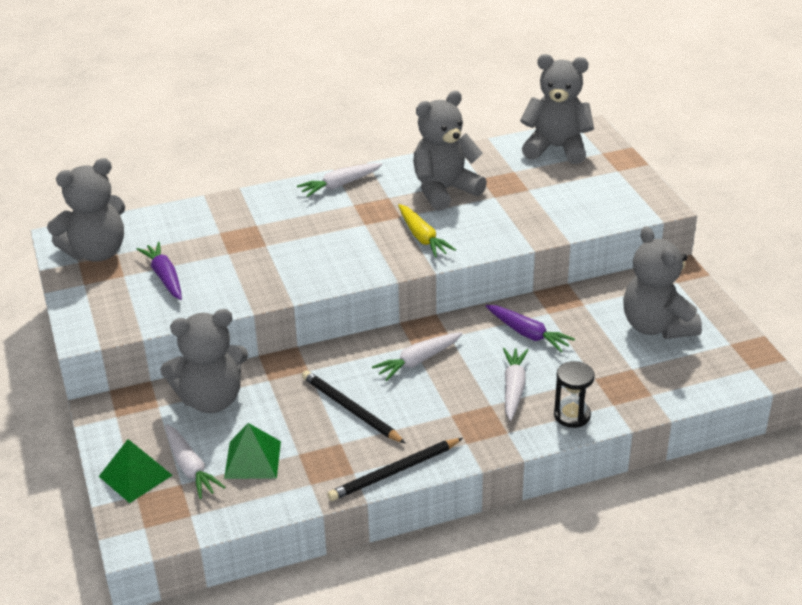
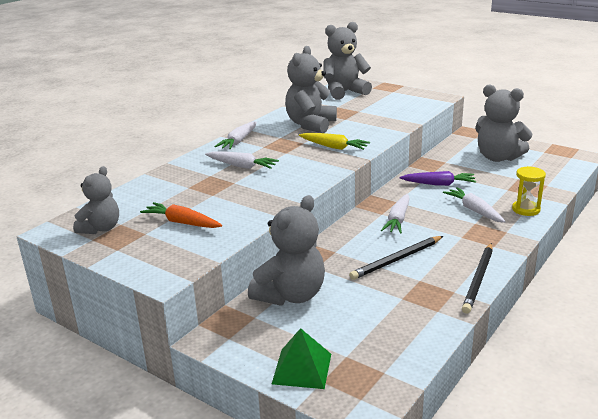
camera: 35 degrees left, 10 degrees down
(97, 252) = (101, 228): grey teddy bear -> grey teddy bear, size x0.63
(164, 277) = (182, 222): purple carrot -> orange carrot
(190, 468) = (338, 342): white carrot -> white carrot (242, 166)
(252, 459) = (376, 316): green pyramid -> none
(350, 409) = (397, 260): black pencil -> black pencil turned 45 degrees counterclockwise
(572, 415) = (526, 209): black hourglass -> yellow hourglass

